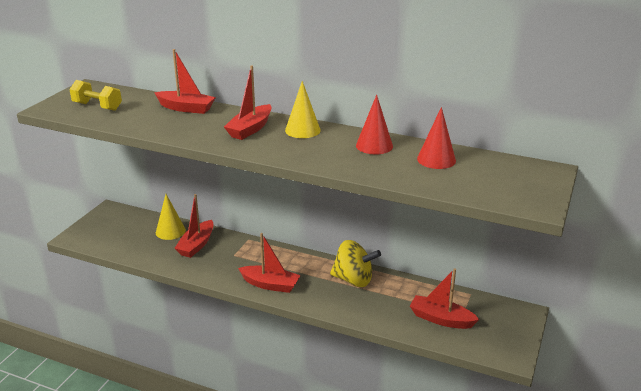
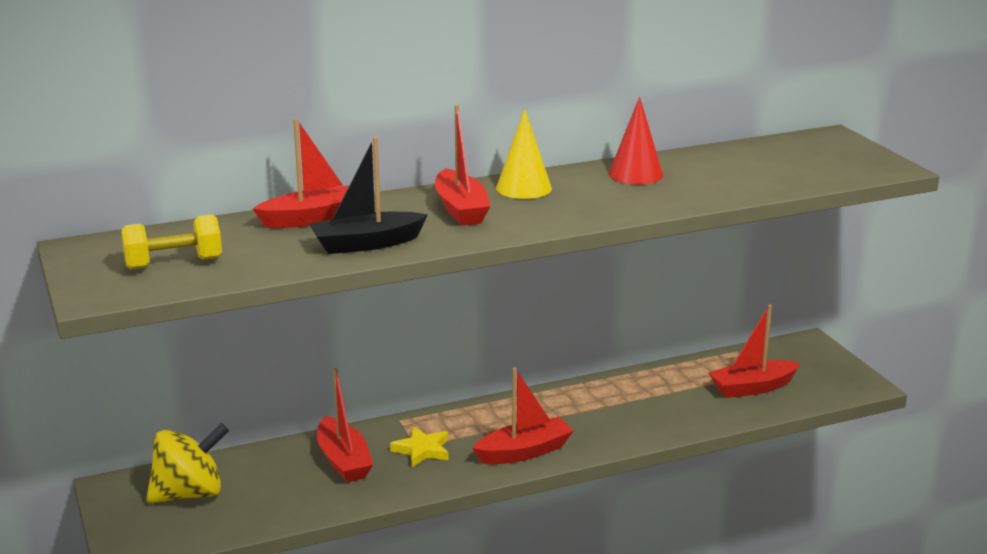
camera: 45 degrees left, 5 degrees down
(170, 231) = (271, 465): yellow cone -> none
(176, 129) = (366, 244): none -> black boat
(232, 258) = (422, 450): none -> yellow star
(353, 280) = (604, 398): yellow spinning top -> yellow spinning top (189, 494)
(436, 159) = (722, 164): red cone -> none

